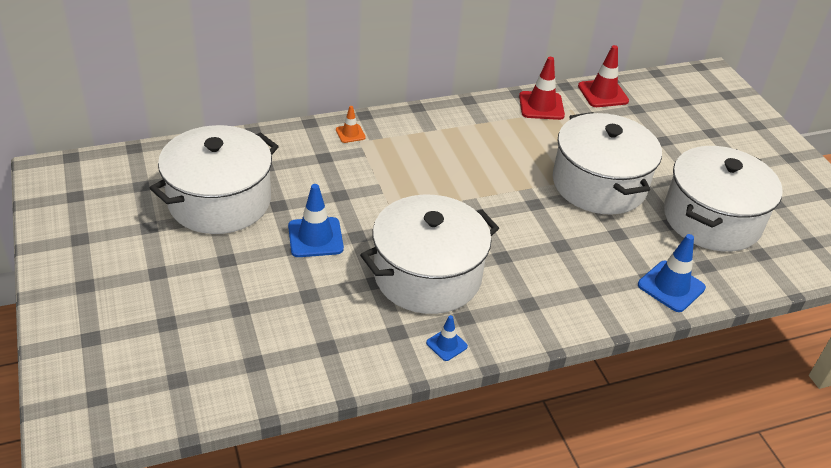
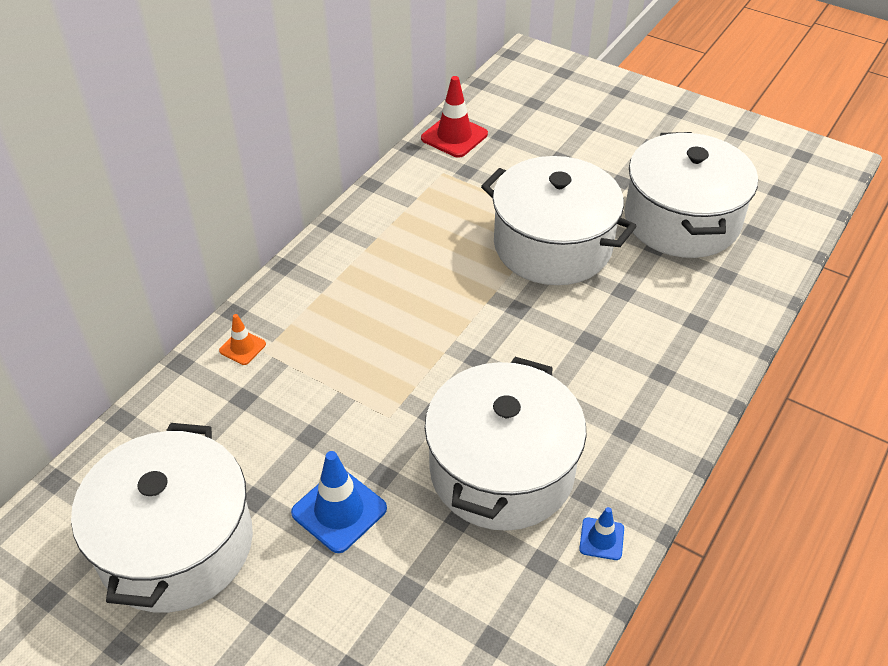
camera: 35 degrees left, 5 degrees up
(541, 106) = (410, 186): red traffic cone -> none
(671, 286) = (721, 318): blue traffic cone -> none

